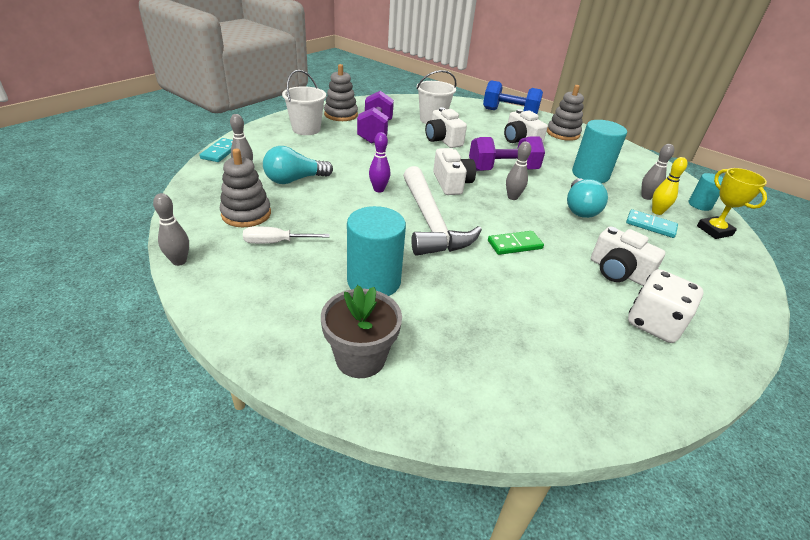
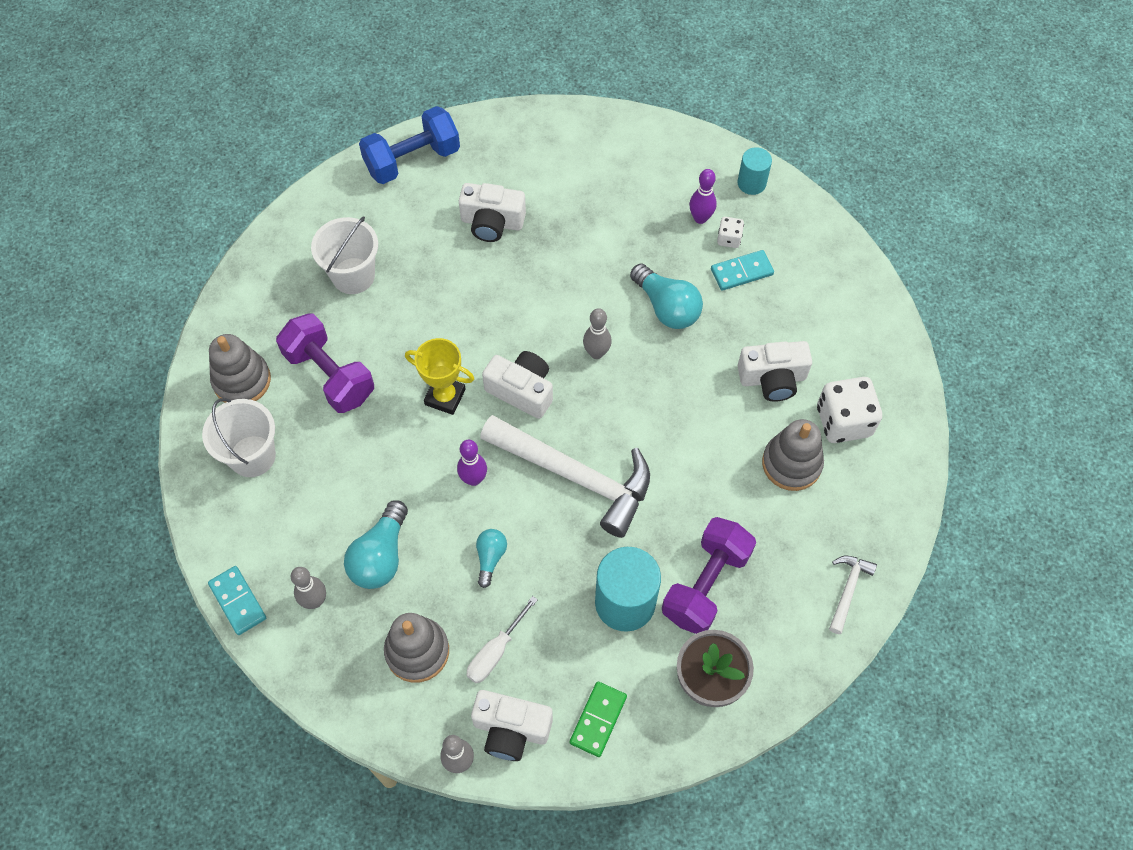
camera: 45 degrees left, 25 degrees up
(338, 214) = (490, 558): none -> turquoise light bulb
(443, 140) = (417, 311): white camera -> white camera (511, 729)
(502, 170) = (538, 309): purple dumbbell -> purple dumbbell (706, 584)
(514, 245) = (670, 430): green domino -> green domino (598, 719)
(542, 407) = (848, 590): none -> white hammer
(563, 133) = (515, 153): grey stacking toy -> grey stacking toy (791, 464)
(590, 174) = (620, 225): turquoise cylinder -> none
(646, 197) = (700, 218): grey bowling pin -> purple bowling pin
(657, 212) = (729, 239): yellow bowling pin -> white dice
(714, 230) = (792, 223): yellow trophy -> yellow trophy (445, 397)

